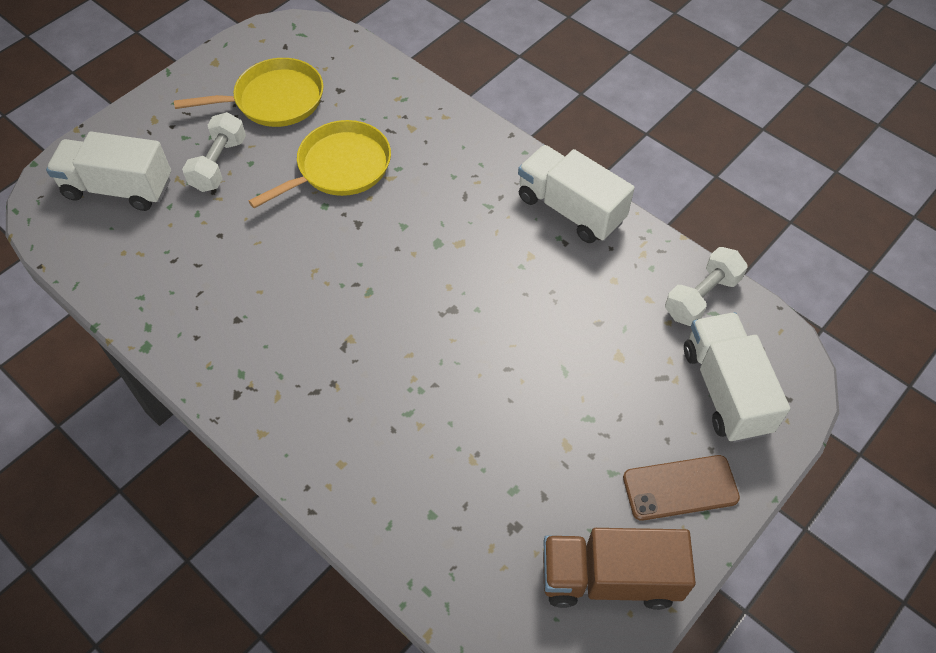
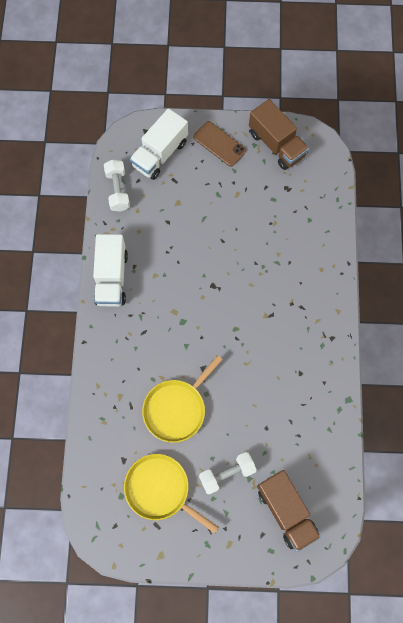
camera: 130 degrees left, 15 degrees up
(118, 188) = (286, 511): white truck -> brown truck
(340, 167) = (176, 408): yellow pan -> yellow pan turned 60 degrees counterclockwise
(701, 297) = (118, 190): white dumbbell -> white dumbbell turned 75 degrees clockwise

